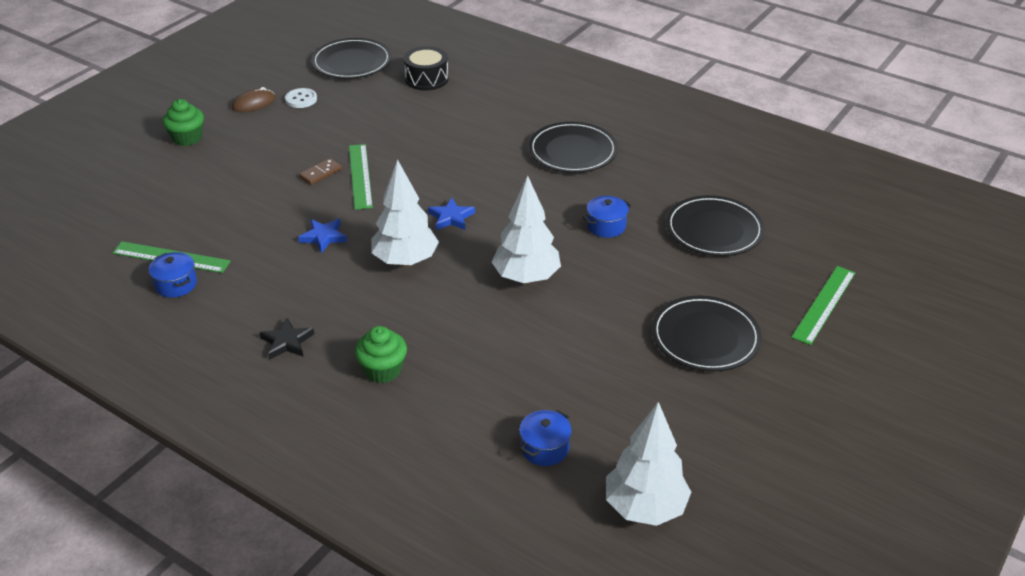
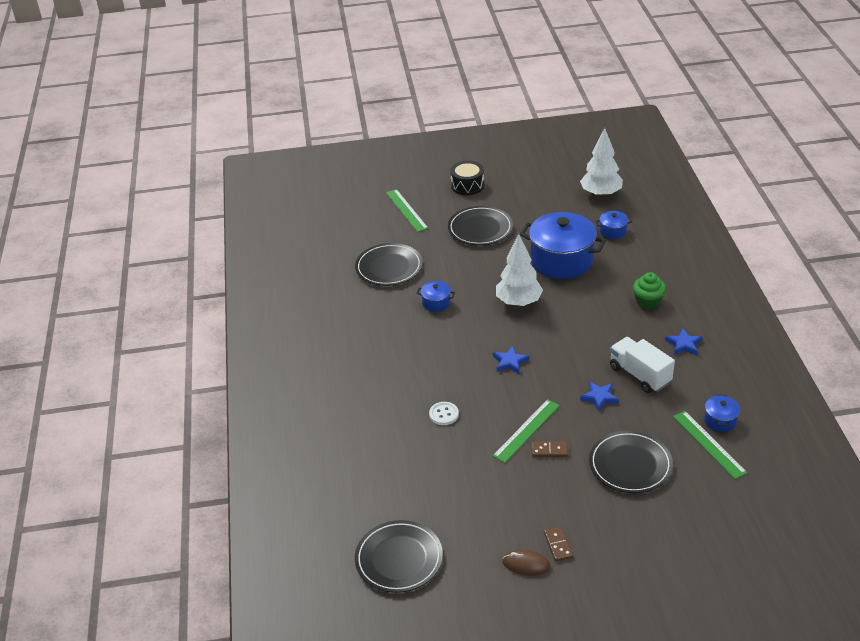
camera: 130 degrees left, 0 degrees up
(187, 138) = (613, 559): green cupcake -> none
(241, 124) = (558, 545): none -> brown domino
(287, 342) = (683, 344): black star -> blue star
(301, 99) = (485, 541): white button -> white button (444, 414)
(304, 280) = (640, 375): none -> white truck
(405, 261) = (569, 351): white tree -> none
(426, 79) = (370, 493): black drum -> black drum (467, 185)
(550, 358) = (561, 260): none -> blue pot
(572, 151) = (377, 360): black plate -> black plate (630, 465)
(824, 304) = (406, 210): green ruler -> green ruler turned 75 degrees clockwise

